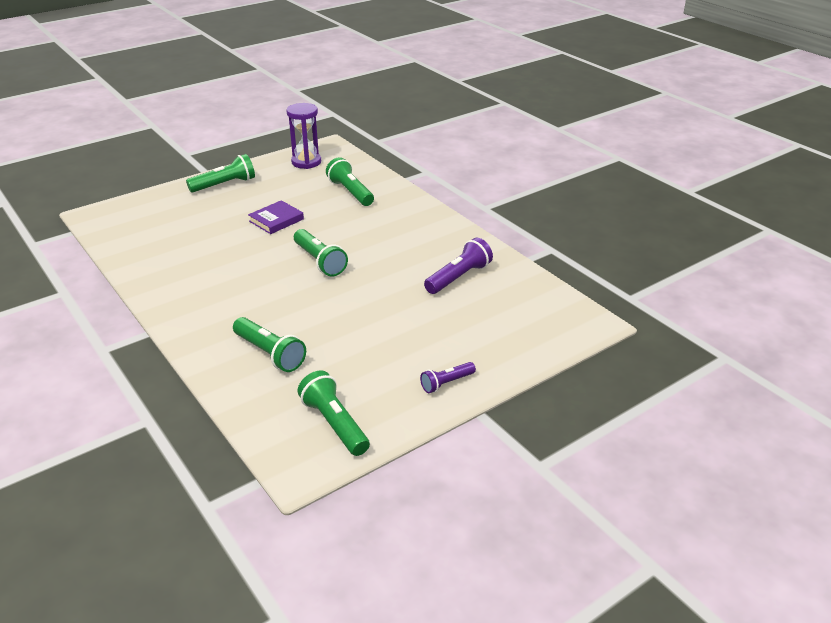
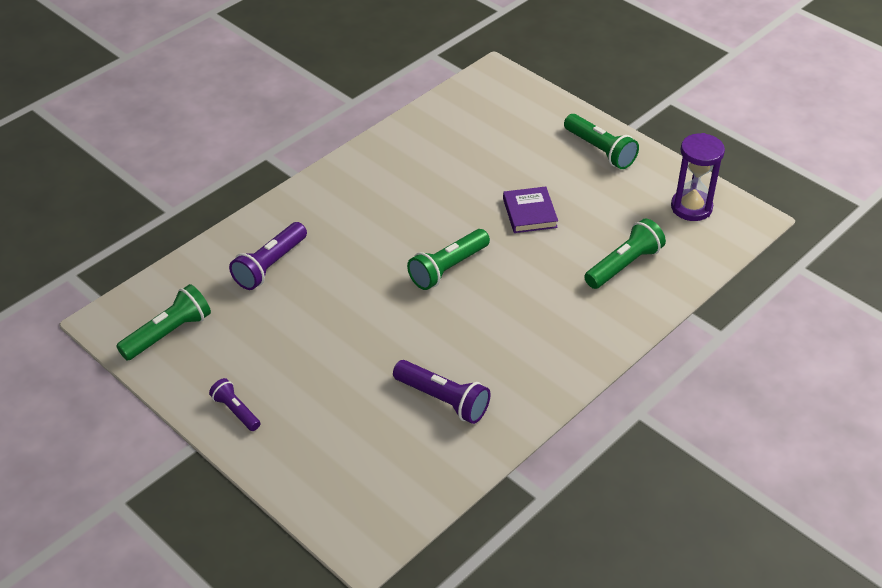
camera: 80 degrees right, 10 degrees up
(269, 353) = (270, 265): green flashlight -> purple flashlight
(276, 220) = (529, 213): purple book -> purple book turned 45 degrees clockwise

